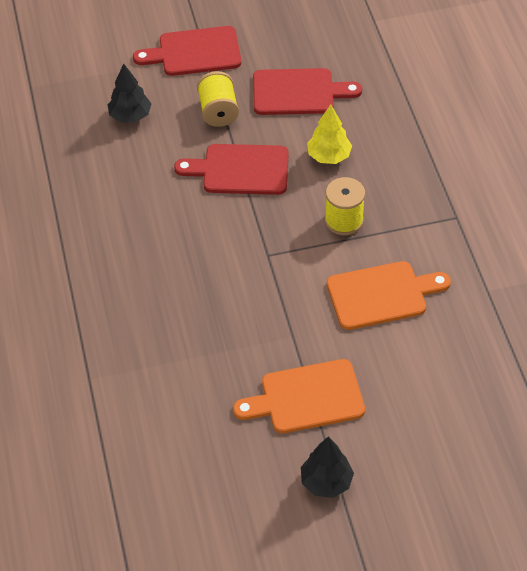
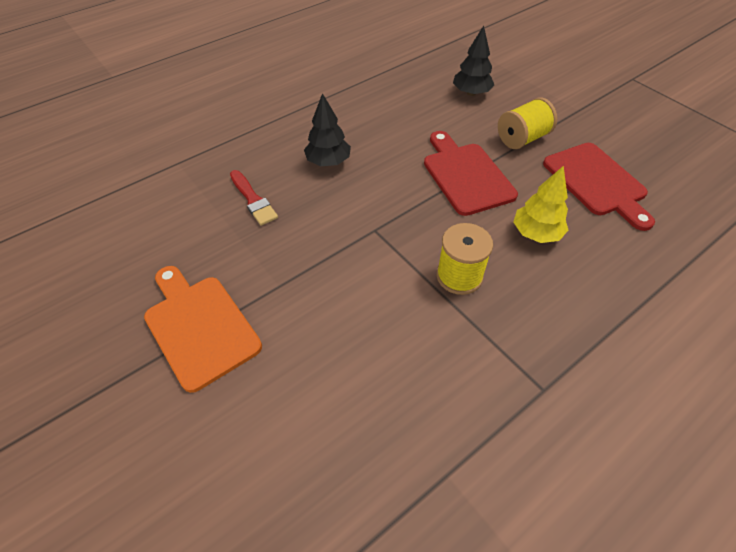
camera: 65 degrees right, 0 degrees up
(181, 329) = (253, 200): none -> red brush
(194, 52) = (575, 103): red cutting board -> none
(326, 482) = (84, 387): black tree -> black tree (328, 162)
(382, 295) = (375, 349): orange cutting board -> none

